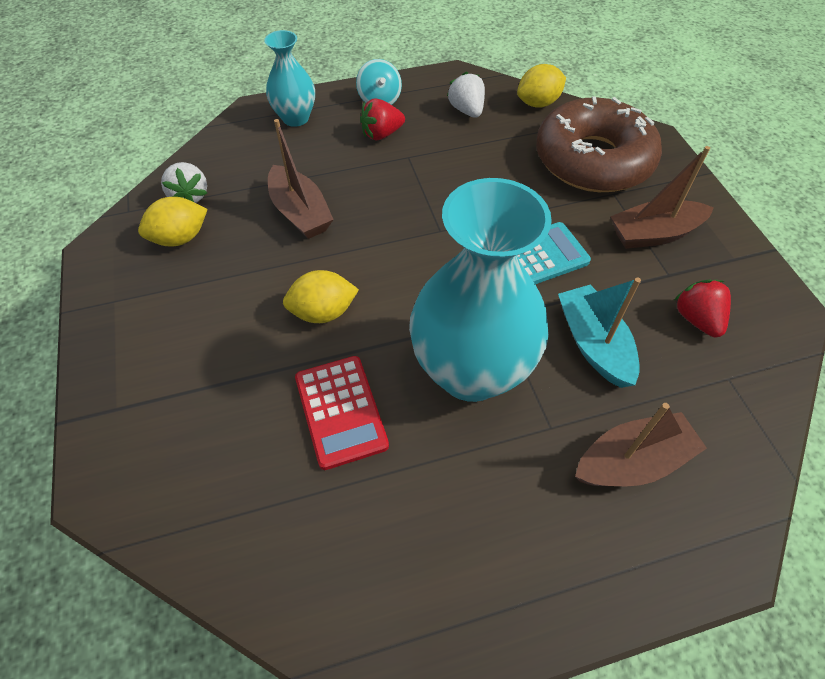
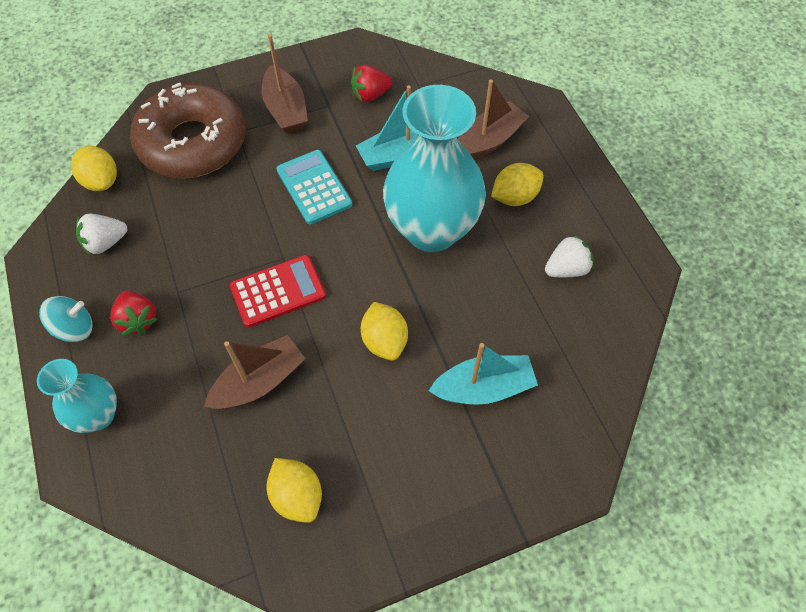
camera: 95 degrees left, 5 degrees up
(190, 196) = (231, 505): white strawberry -> white strawberry (566, 269)
(242, 403) = (483, 388): none -> turquoise boat
(341, 411) = (479, 314): red calculator -> red calculator (278, 291)
(526, 483) = (514, 197): none -> yellow lemon
(632, 461) = (489, 141): brown boat -> brown boat turned 75 degrees clockwise

